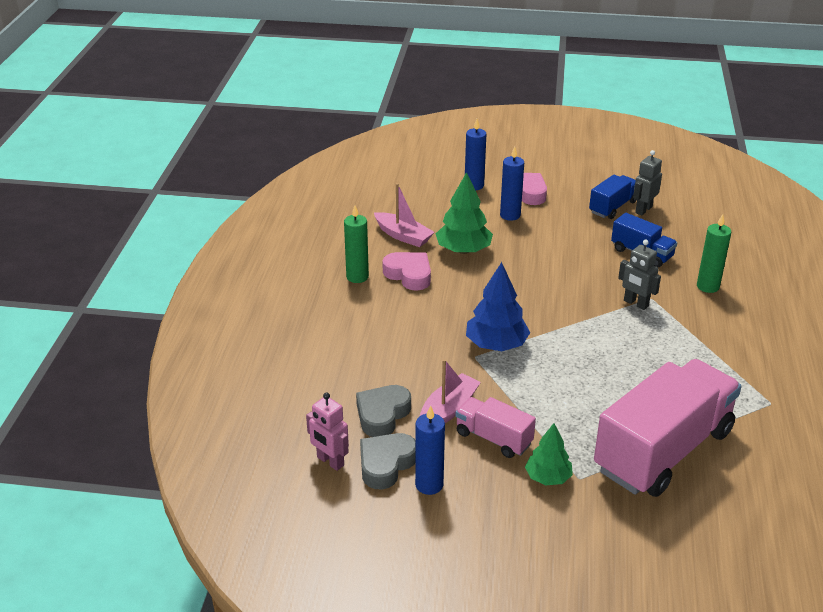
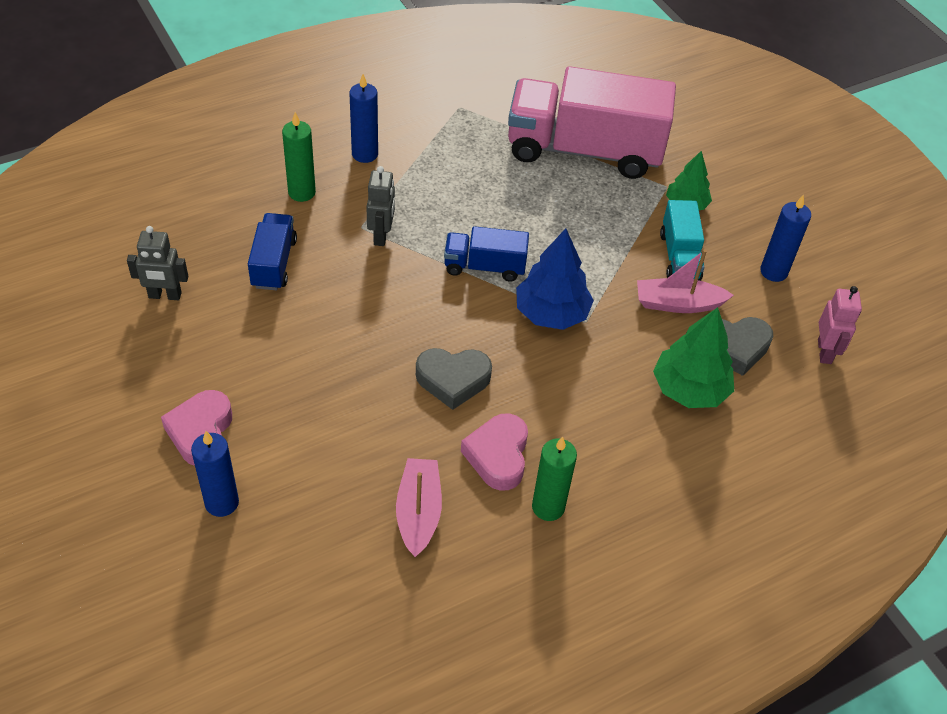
camera: 130 degrees left, 15 degrees up
(386, 464) = (785, 311): grey heart -> grey heart (453, 380)
(463, 250) = (399, 429): green tree -> green tree (689, 389)
(493, 438) = (679, 256): pink truck -> turquoise truck
(510, 215) = (276, 422): blue candle -> blue candle (365, 154)
(612, 207) = (178, 326): blue truck -> blue truck (484, 266)

